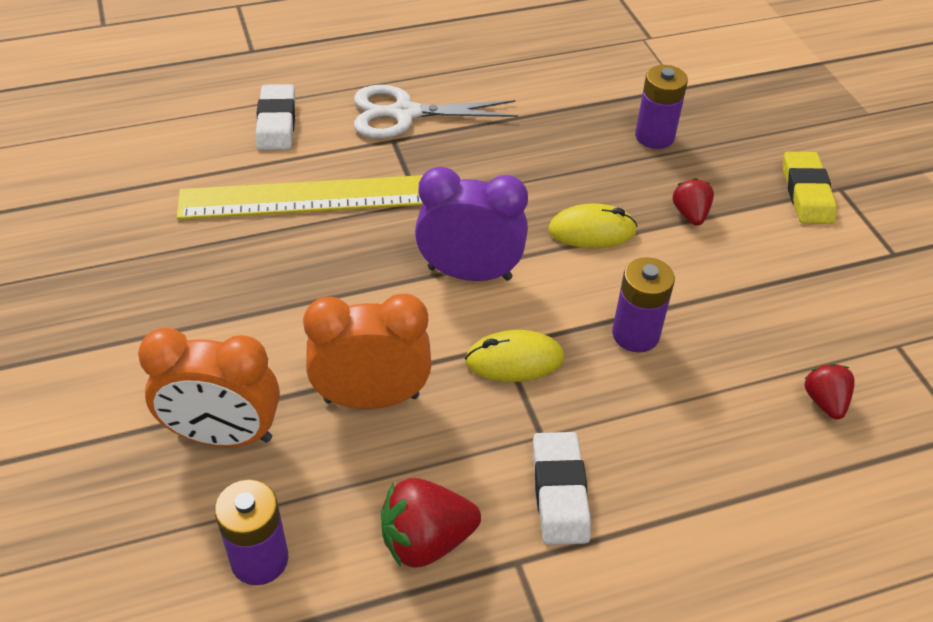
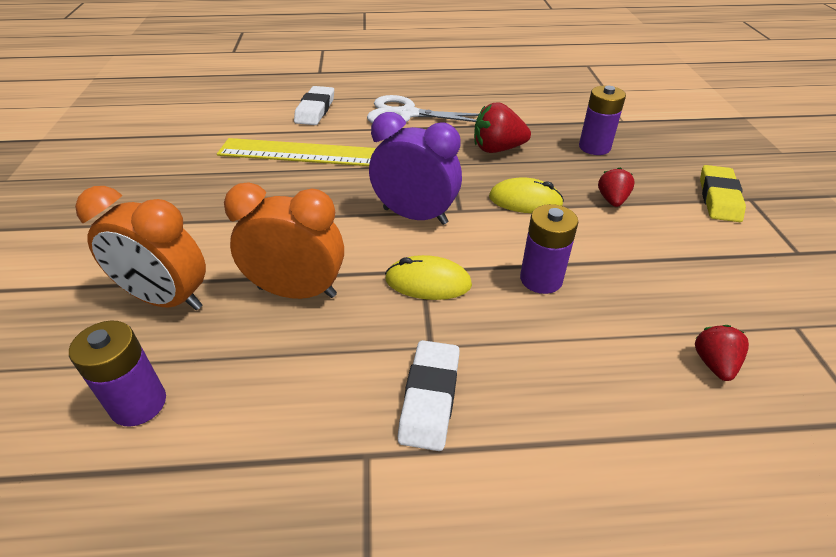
camera: 15 degrees right, 5 degrees down
(426, 541) = (290, 417): red strawberry -> red strawberry (497, 149)

